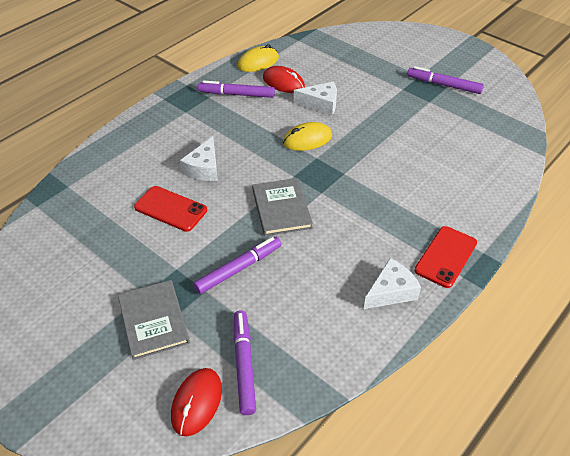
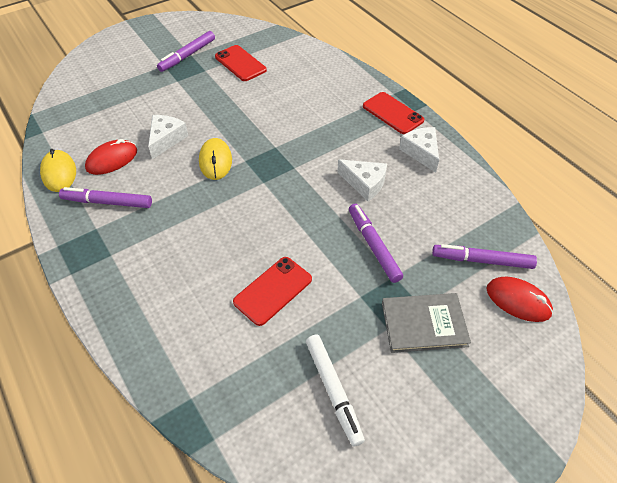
camera: 75 degrees left, 5 degrees up
(79, 266) = (333, 390): none -> white marker
(204, 168) = (220, 251): white cheese -> white cheese (364, 183)
(236, 94) = (107, 202): purple marker -> purple marker turned 75 degrees clockwise
(281, 208) = (305, 200): grey book -> none
(455, 121) = (240, 63): none -> red phone

